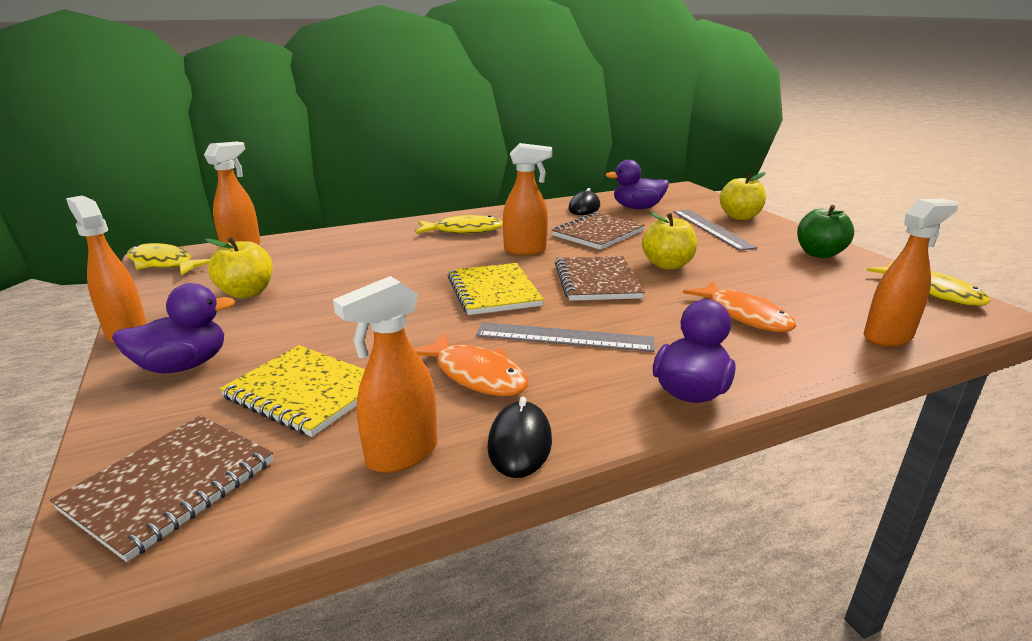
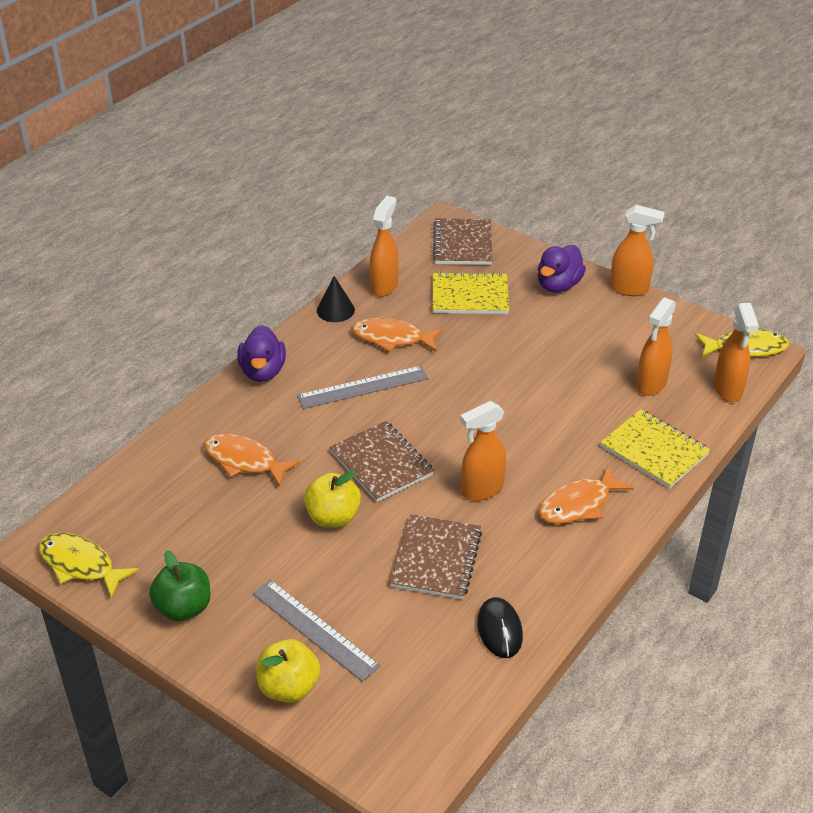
camera: 150 degrees right, 15 degrees up
(247, 293) = (625, 345): yellow apple -> none
(463, 231) = (578, 504): yellow fish -> orange fish
(493, 291) = (453, 416): yellow notebook -> yellow notebook (654, 451)
(519, 443) = (335, 310): black mouse -> black cone
(637, 208) = (433, 660): purple duck -> none
(888, 337) = (134, 474): orange spray bottle -> orange spray bottle (651, 385)

